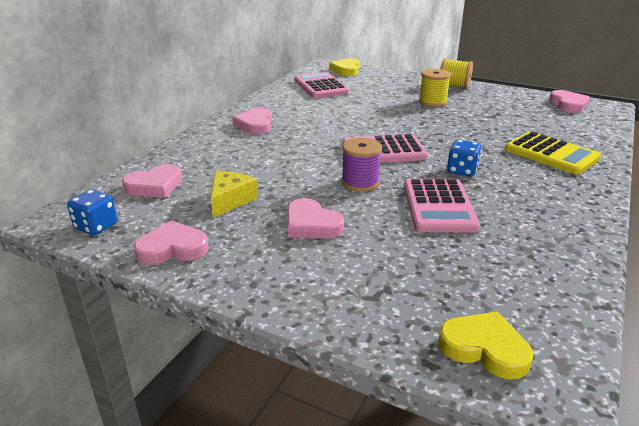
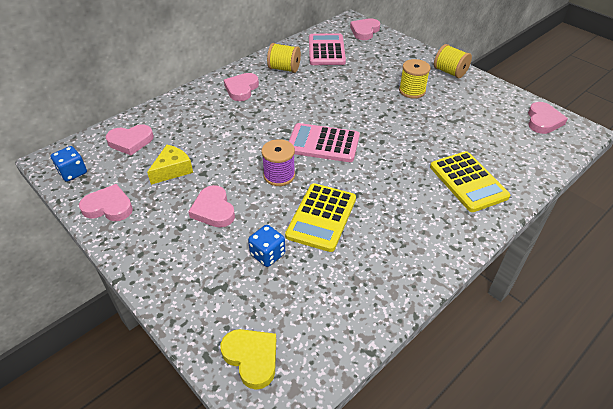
camera: 20 degrees right, 15 degrees up
(289, 104) = (284, 69): none -> yellow spool
(346, 70) = (364, 31): yellow heart -> pink heart
(438, 206) = (321, 217): pink calculator -> yellow calculator
(462, 171) = (371, 182): blue dice -> blue dice (267, 254)

